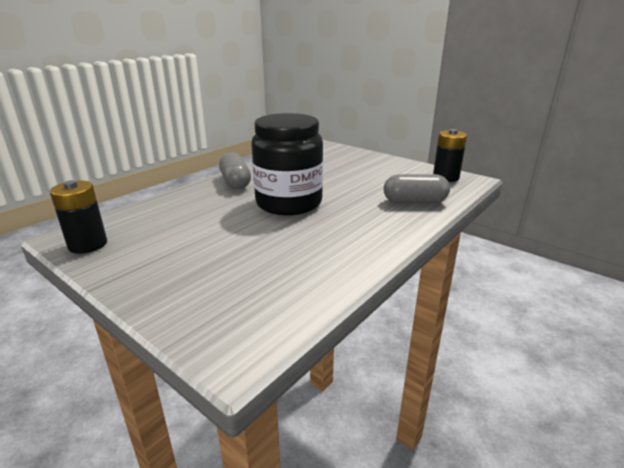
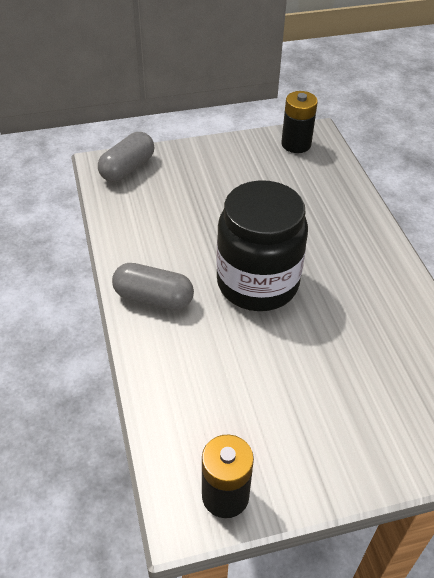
camera: 55 degrees left, 20 degrees up
(414, 202) = (332, 199): grey capsule -> grey capsule (127, 168)

